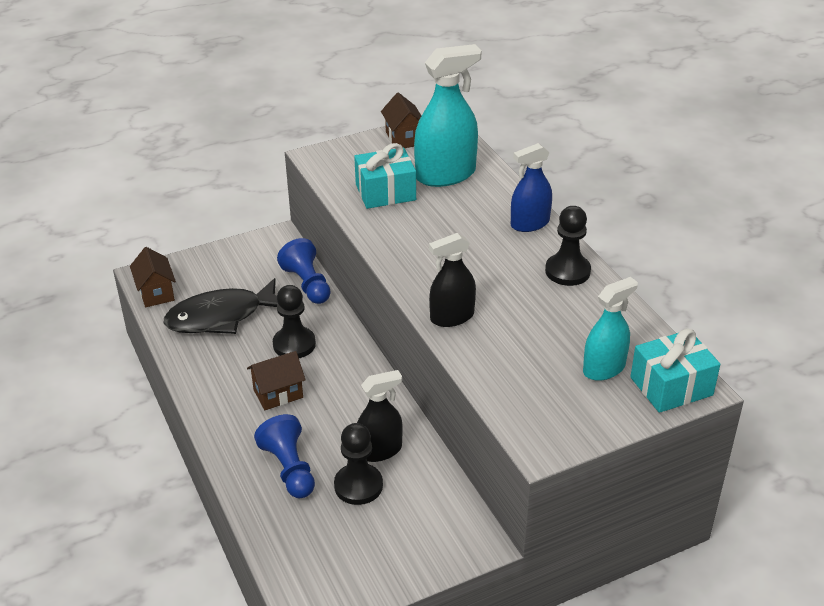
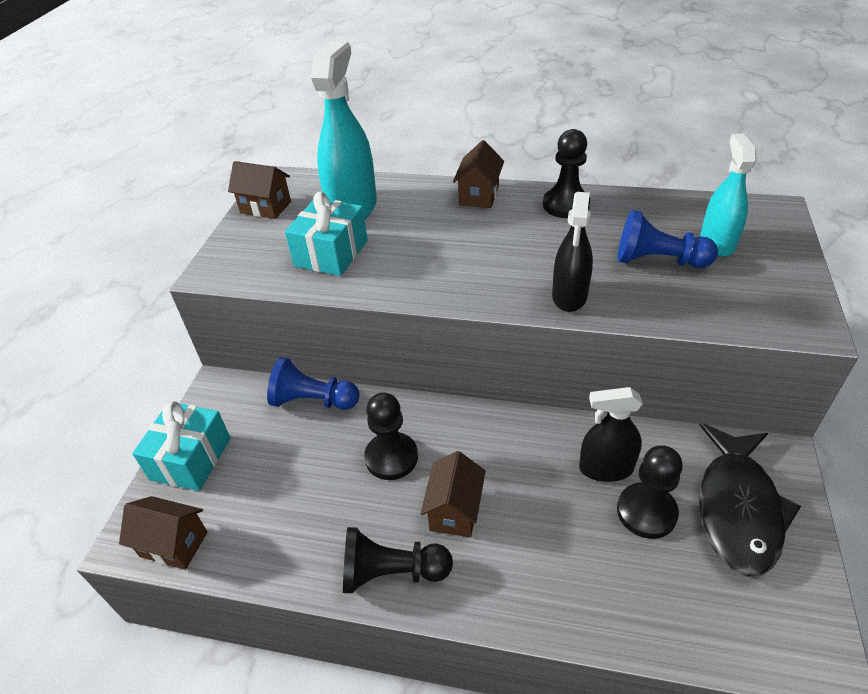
camera: 50 degrees left, 5 degrees up
(211, 389) = (392, 572): none -> black pawn
(221, 317) = (283, 500): black fish -> black fish (738, 509)
(289, 469) = (581, 561): blue pawn -> blue pawn (658, 261)
(379, 450) = (606, 468): black spray bottle -> black spray bottle turned 105 degrees counterclockwise
(530, 223) = (479, 195): blue spray bottle -> brown house
(671, 386) = (765, 220): turquoise gift -> turquoise gift (191, 459)

